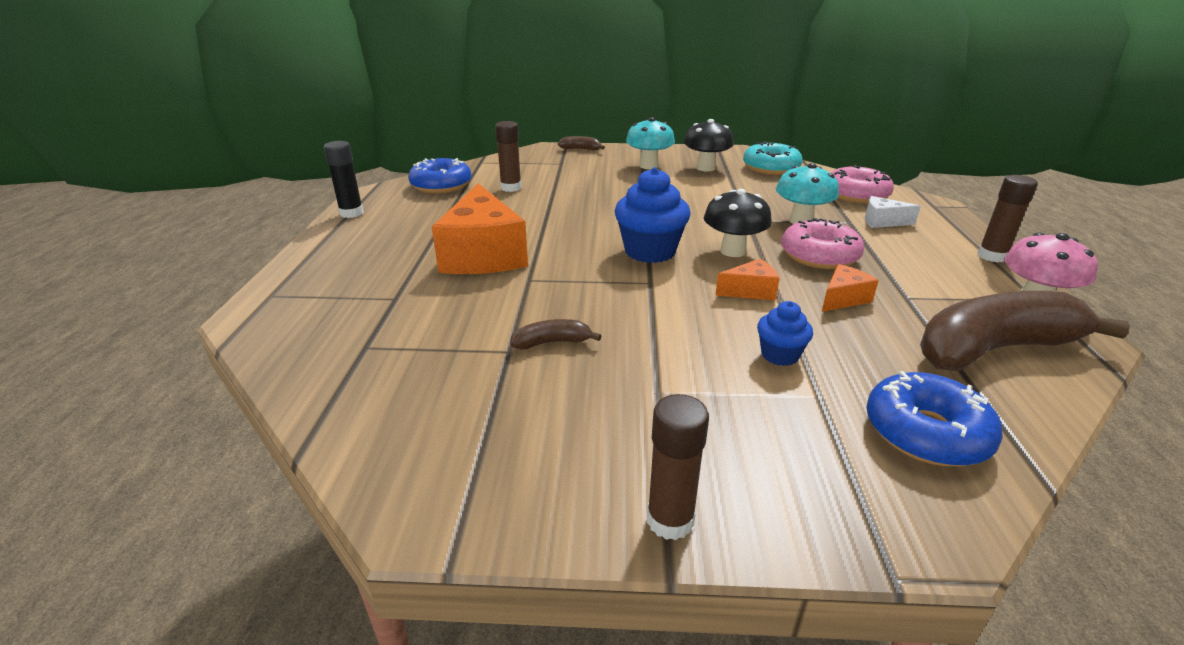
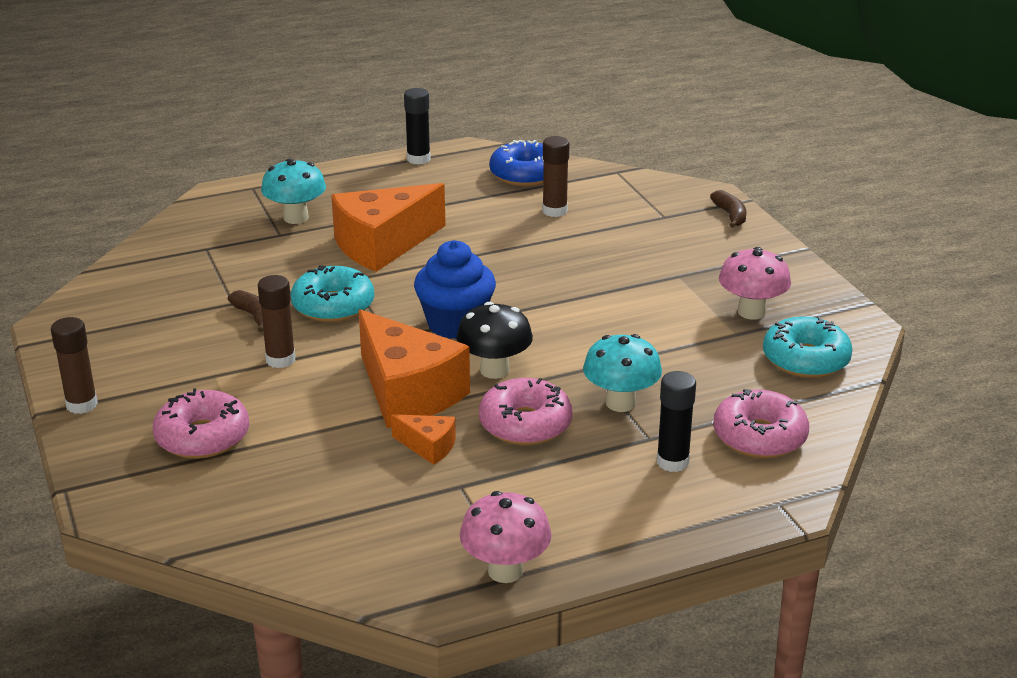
camera: 65 degrees right, 0 degrees up
(570, 297) = (333, 306): none -> turquoise donut
(649, 166) = (715, 272): turquoise mushroom -> turquoise mushroom (296, 218)
(706, 168) = (751, 312): black mushroom -> pink mushroom
(750, 291) = (408, 393): orange cheese -> orange cheese, size x2.18
(779, 355) = (297, 422): blue cupcake -> none
(790, 423) = (202, 437): none -> pink donut
(882, 222) = (672, 462): white cheese -> black glue stick
(926, 433) = (220, 499): blue donut -> none
(991, 256) = (624, 547): brown glue stick -> brown glue stick (280, 360)
(994, 349) = (379, 539): brown banana -> none

